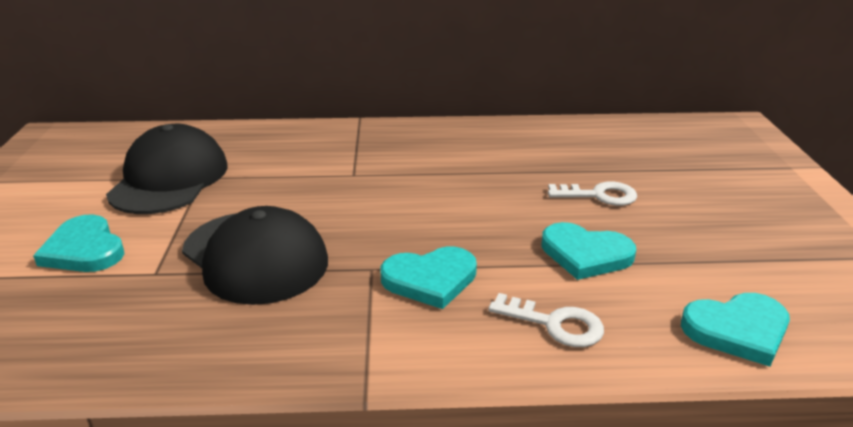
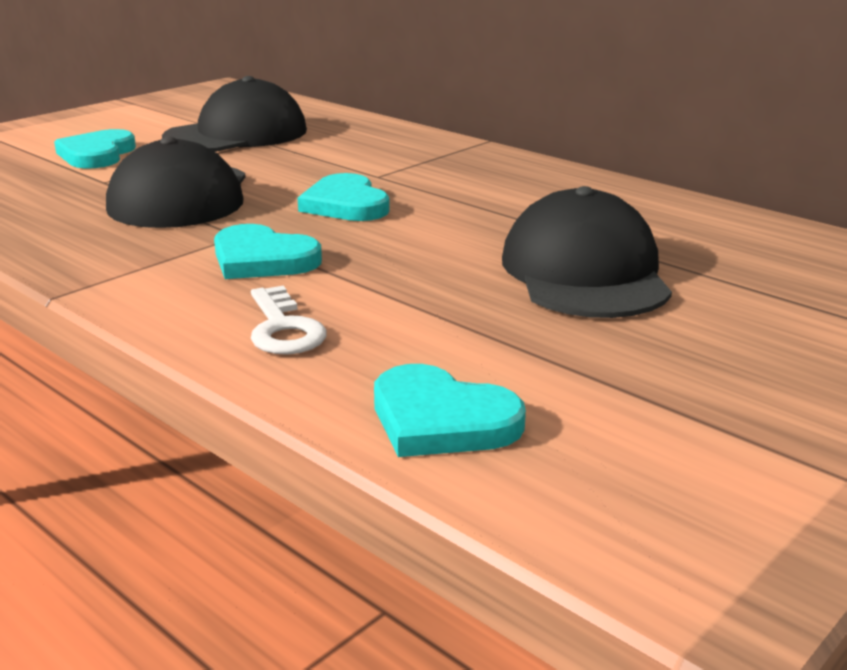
camera: 45 degrees right, 5 degrees down
(585, 254) = (442, 303): turquoise heart -> turquoise heart (345, 204)
(599, 195) = (585, 272): white key -> black cap

